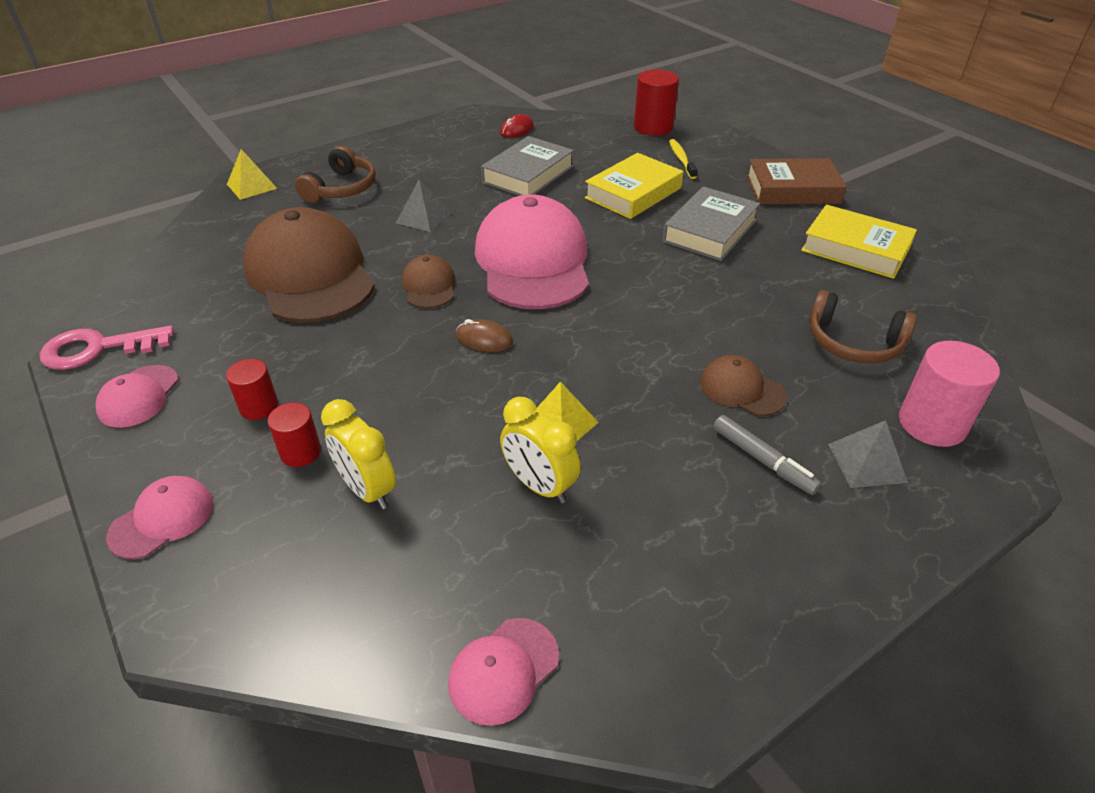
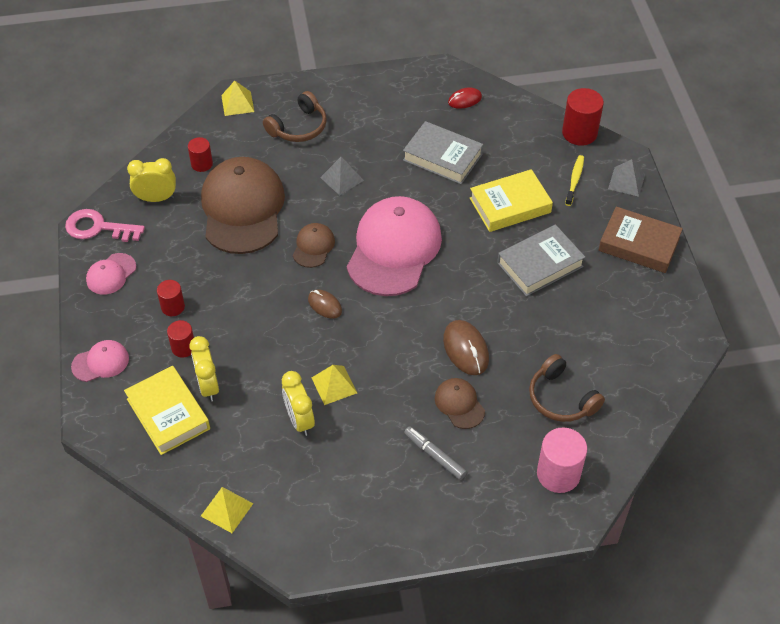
camera: 25 degrees right, 10 degrees up
(179, 295) = (156, 198): none -> yellow clock
(230, 247) = (202, 164): none -> red cylinder
(503, 670) = (226, 509): pink cap -> yellow pyramid
(528, 174) = (442, 157): grey book -> grey book turned 60 degrees clockwise
(698, 330) = (465, 349): none -> brown mouse
(763, 460) = (435, 455): grey marker -> grey marker turned 150 degrees clockwise
(855, 249) = (635, 321): yellow book -> yellow book (168, 414)
(867, 463) = (494, 481): grey pyramid -> grey pyramid (626, 181)

